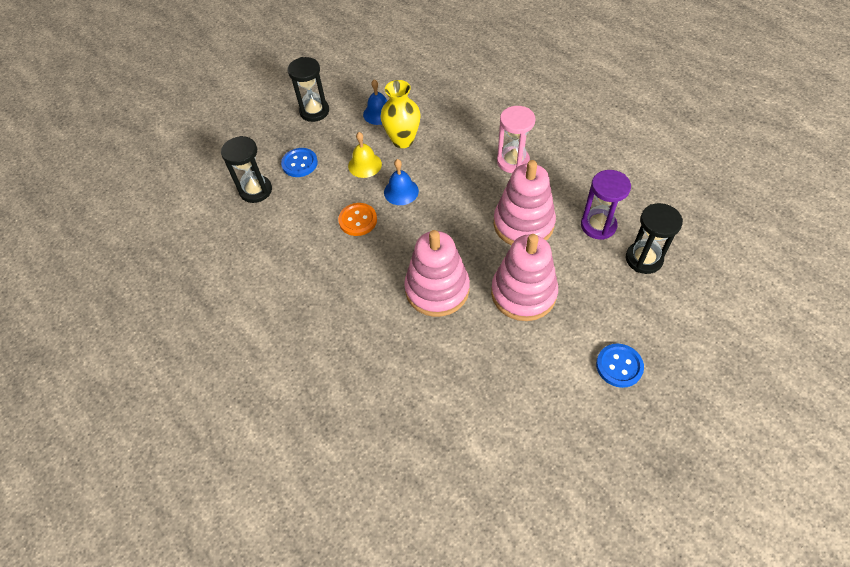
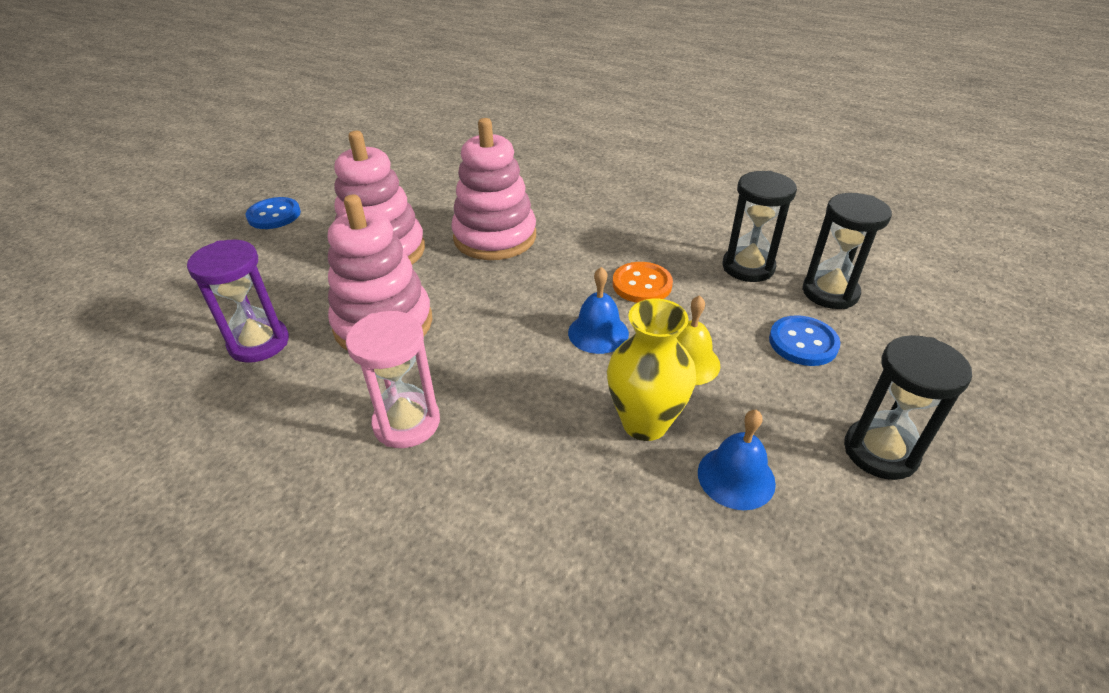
camera: 160 degrees right, 15 degrees down
(643, 259) = (201, 313): black hourglass -> black hourglass (748, 267)

